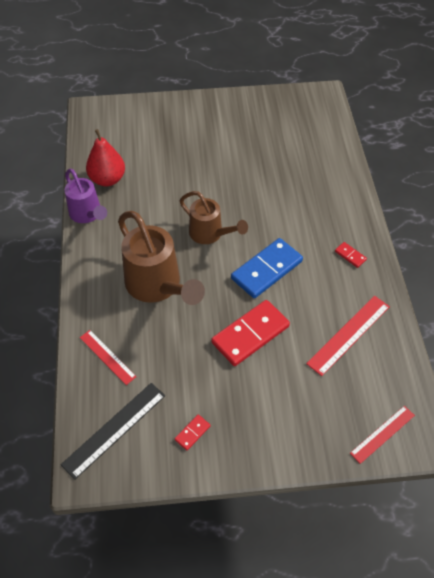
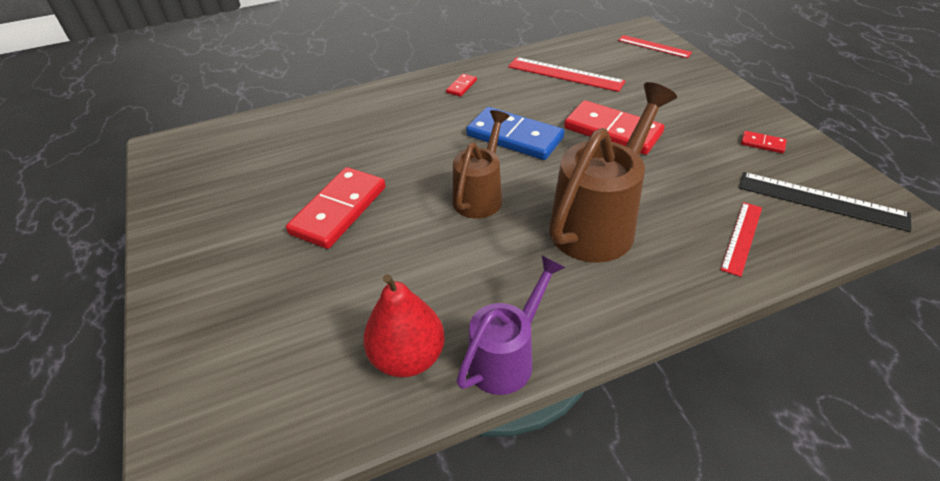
camera: 105 degrees left, 10 degrees down
(225, 167) = (339, 210): none -> red domino

